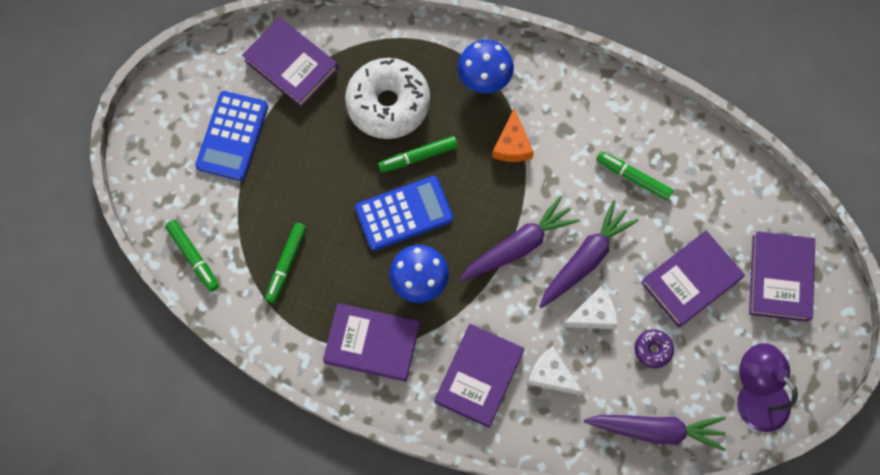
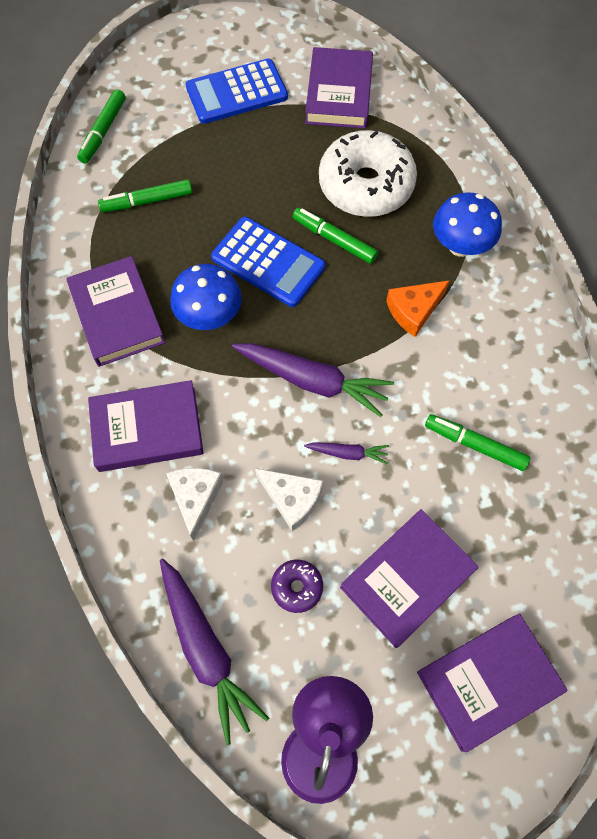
camera: 55 degrees right, 5 degrees down
(585, 259) = (348, 453): purple carrot -> purple carrot, size x0.49
(633, 178) = (474, 445): green marker -> green marker turned 60 degrees counterclockwise
(690, 280) = (407, 578): purple book -> purple book turned 60 degrees counterclockwise

